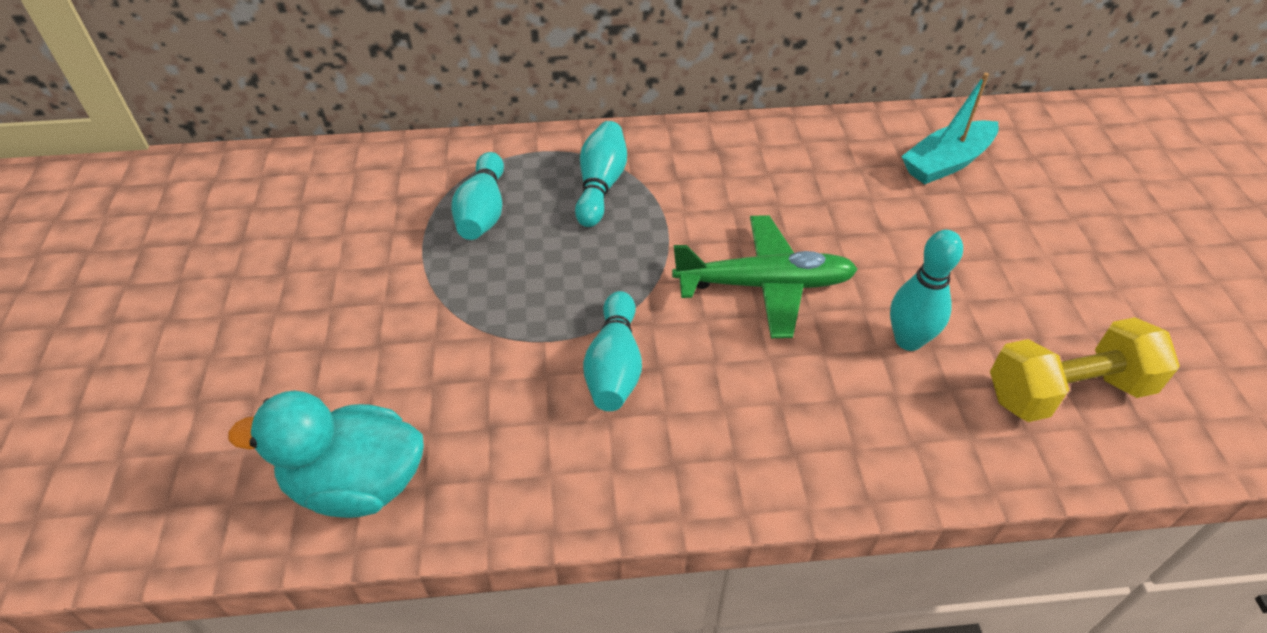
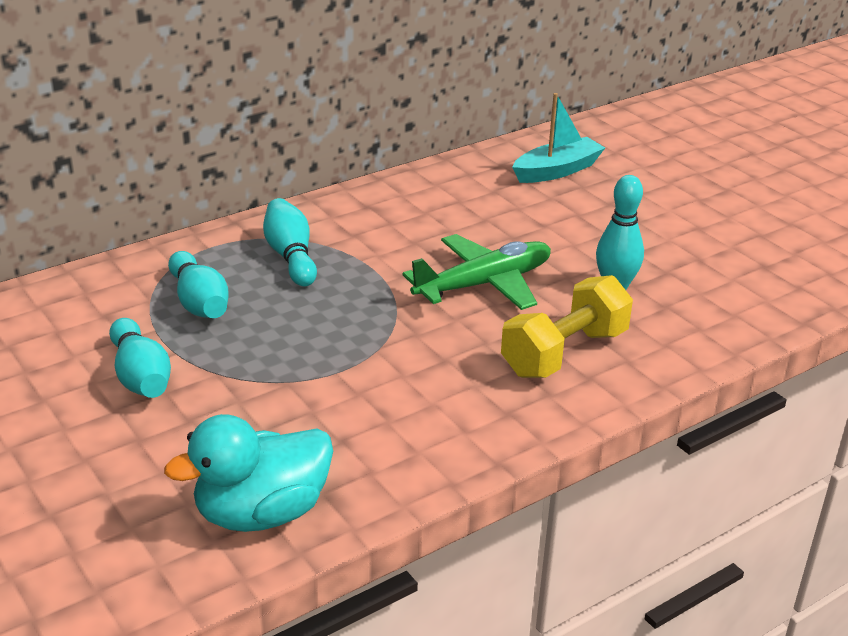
camera: 30 degrees left, 15 degrees down
(614, 366) = (410, 369): turquoise bowling pin -> turquoise bowling pin (140, 376)
(947, 163) = (557, 171): turquoise boat -> turquoise boat turned 150 degrees counterclockwise
(1067, 391) = (740, 284): yellow dumbbell -> yellow dumbbell (564, 353)

